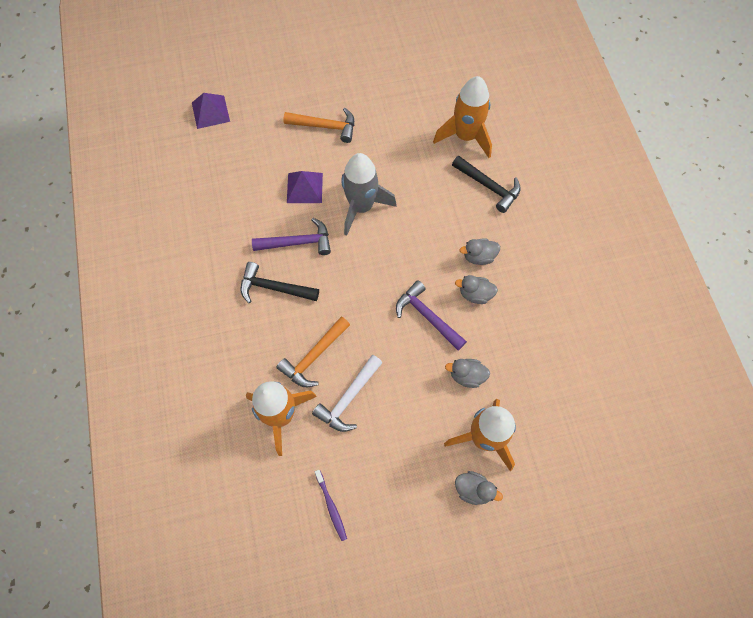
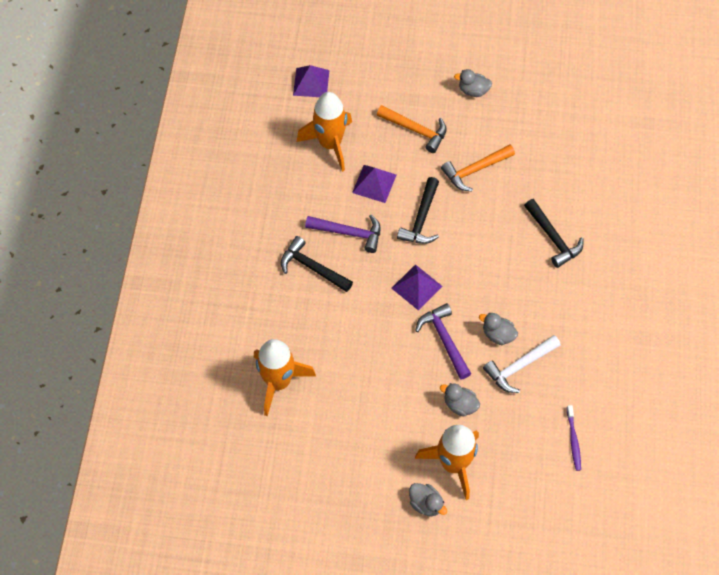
camera: 20 degrees right, 5 degrees down
(314, 356) = (326, 340): orange hammer -> orange hammer (475, 170)
(331, 506) = (294, 473): purple toothbrush -> purple toothbrush (573, 440)
(348, 398) = (344, 387): white hammer -> white hammer (519, 366)
(361, 207) = (421, 219): grey rocket -> black hammer
(382, 273) = (417, 287): none -> purple pyramid
(465, 136) = (550, 182): orange rocket -> orange rocket (330, 144)
(478, 257) = (515, 301): grey duck -> grey duck (473, 91)

